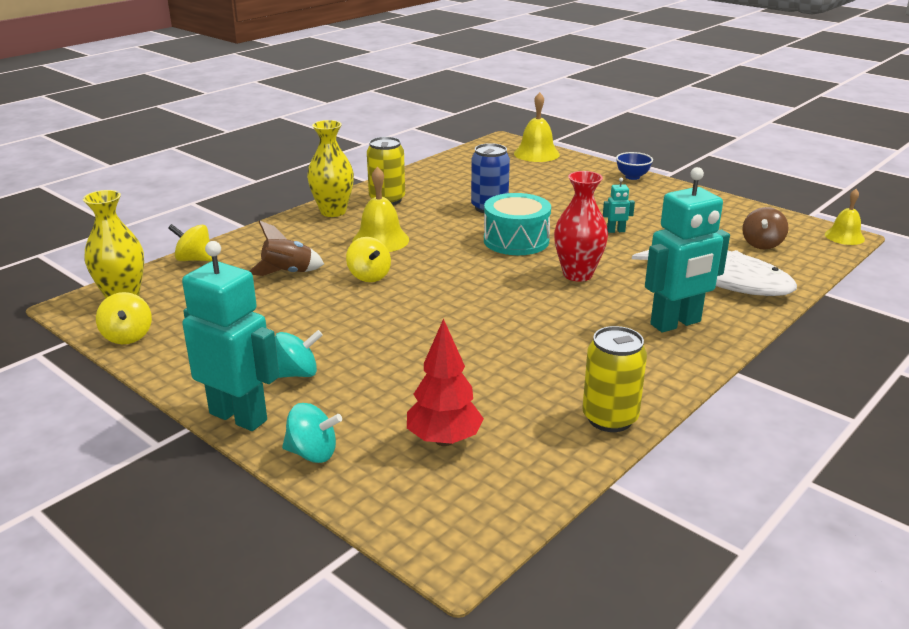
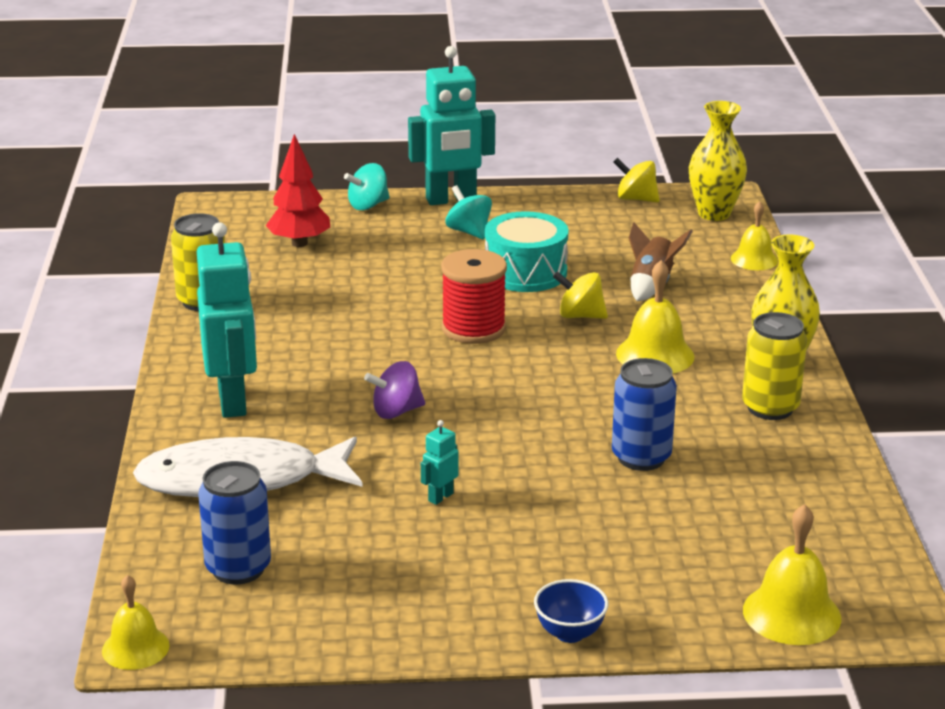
camera: 135 degrees right, 0 degrees up
(194, 259) = (754, 259): yellow spinning top -> yellow bell
(297, 374) = (469, 232): turquoise spinning top -> turquoise spinning top turned 120 degrees clockwise
(446, 298) = (473, 328): none -> red spool
(516, 240) = (525, 423): turquoise drum -> turquoise drum (525, 272)
(577, 274) = (396, 411): red vase -> purple spinning top
(676, 323) = (233, 401): turquoise robot -> turquoise robot turned 150 degrees clockwise
(762, 244) = (238, 568): brown spinning top -> blue can

